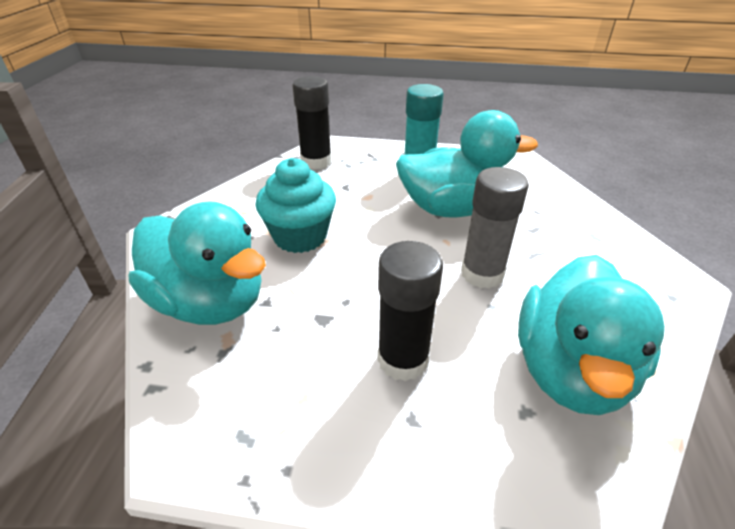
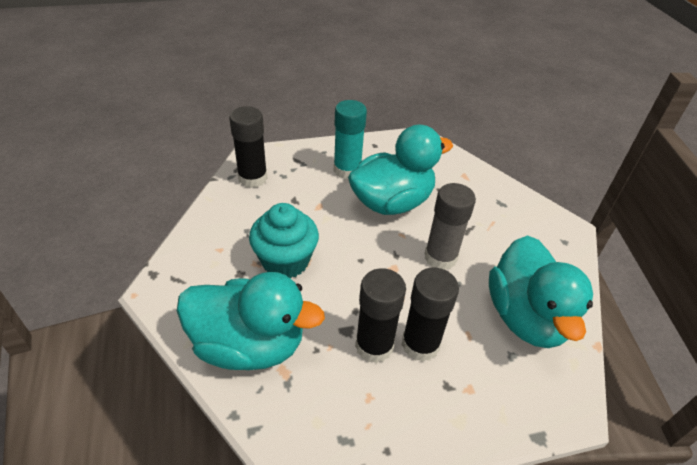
camera: 25 degrees left, 5 degrees up
(344, 344) = (374, 346): none -> black glue stick

